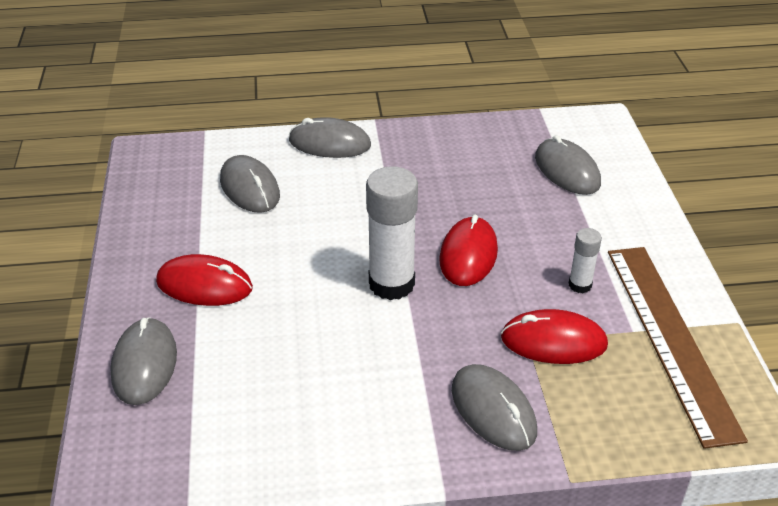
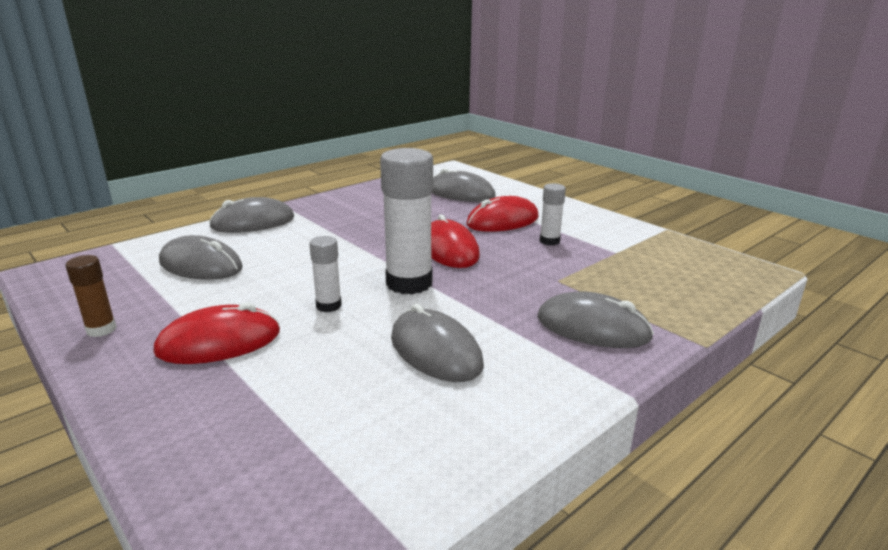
camera: 35 degrees left, 15 degrees down
(141, 235) = (101, 329): none -> brown glue stick
(144, 364) = (206, 431): grey mouse -> grey mouse (435, 351)
(306, 282) = (328, 306): none -> white glue stick
(553, 341) = (576, 274): red mouse -> red mouse (502, 221)
(670, 338) = (643, 248): brown ruler -> none

